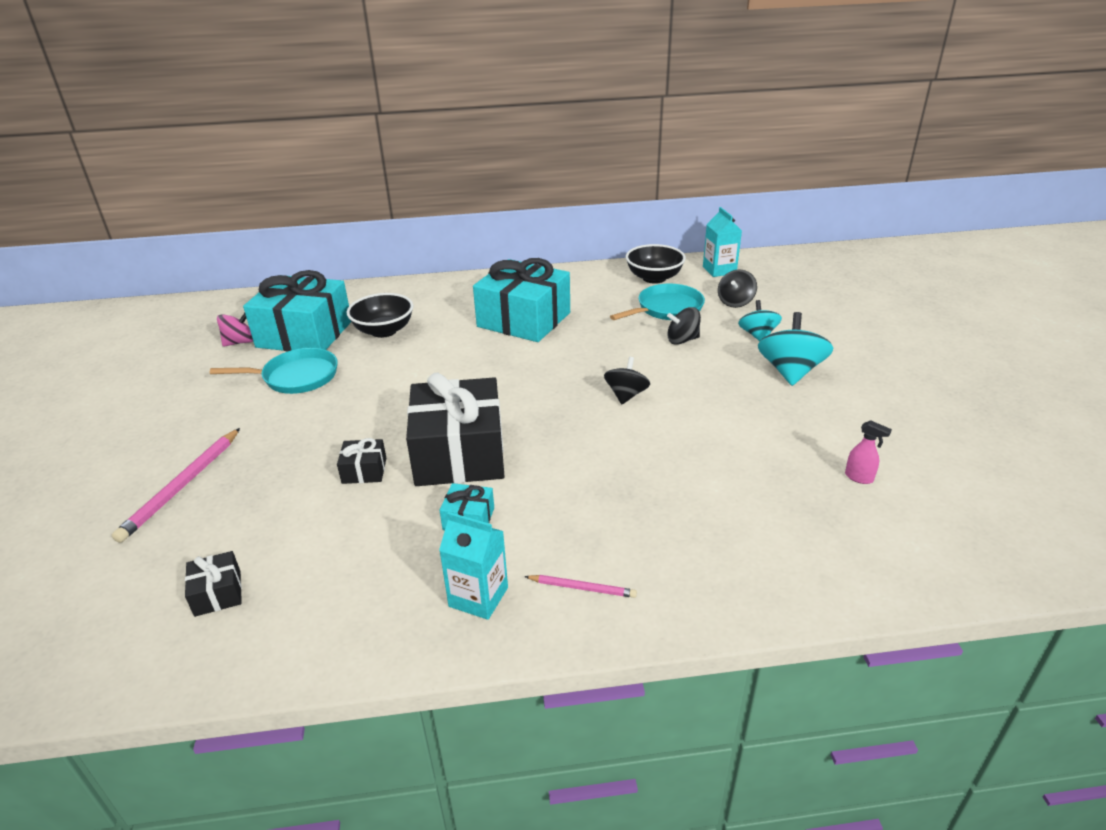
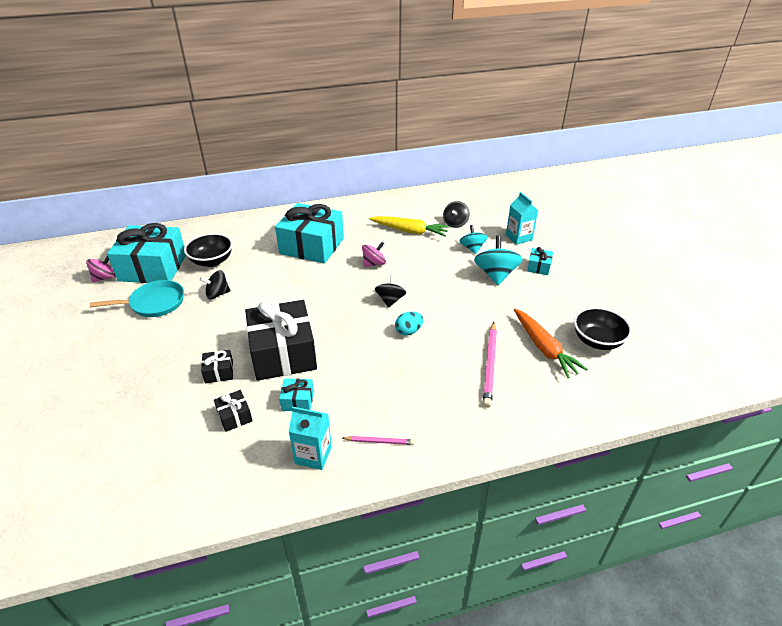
camera: 10 degrees left, 5 degrees up
(182, 486) = (89, 395): pink pencil -> pink pencil (490, 365)
(218, 593) = (134, 472): black gift -> black gift (234, 416)
(609, 347) = (374, 264): none -> pink spinning top
(648, 438) = (408, 331): none -> turquoise egg
(654, 278) = (398, 207): black bowl -> black bowl (597, 341)
(666, 309) = (410, 231): turquoise pan -> yellow carrot
(682, 340) = (423, 255): black spinning top -> black spinning top (217, 294)
(719, 270) = (442, 198): turquoise carton -> turquoise carton (519, 237)
(859, 365) = (539, 267): none -> turquoise gift
(859, 478) = (544, 348): pink spray bottle -> orange carrot

